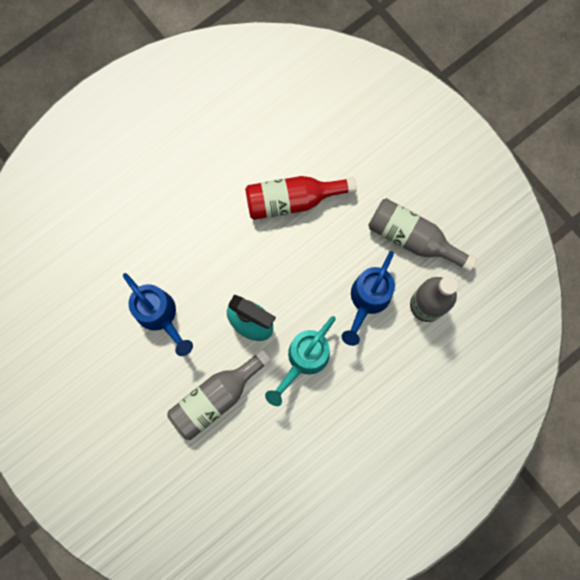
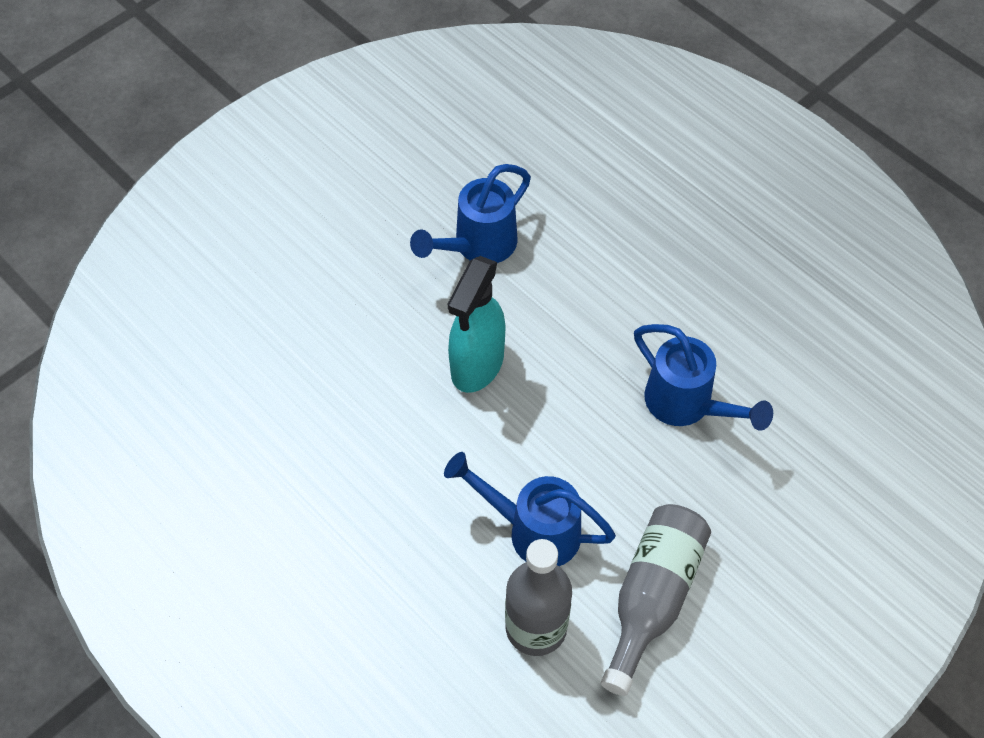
camera: 85 degrees right, 20 degrees down
(216, 397) = (359, 328): grey bottle -> none
(292, 200) = (687, 405): red bottle -> blue watering can
(303, 360) = (424, 442): turquoise watering can -> none

